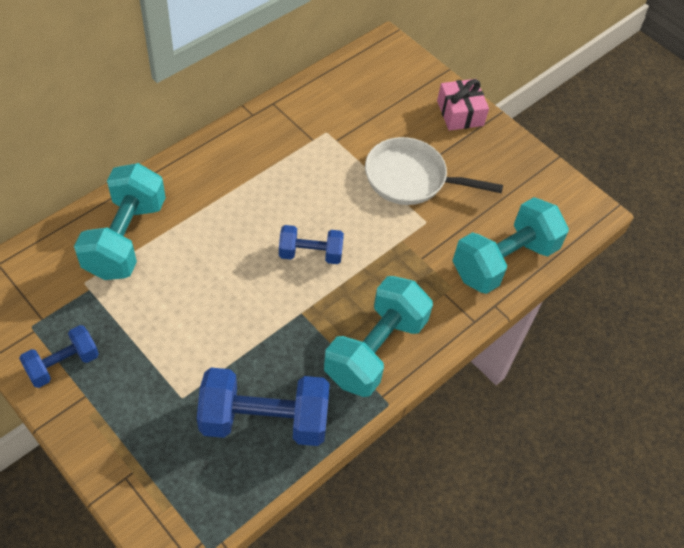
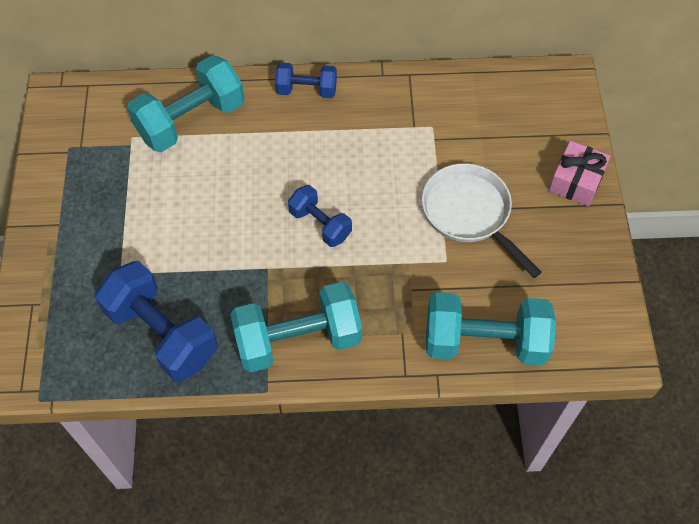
camera: 45 degrees right, 5 degrees up
(63, 364) = (64, 190): blue dumbbell -> blue dumbbell (306, 90)

